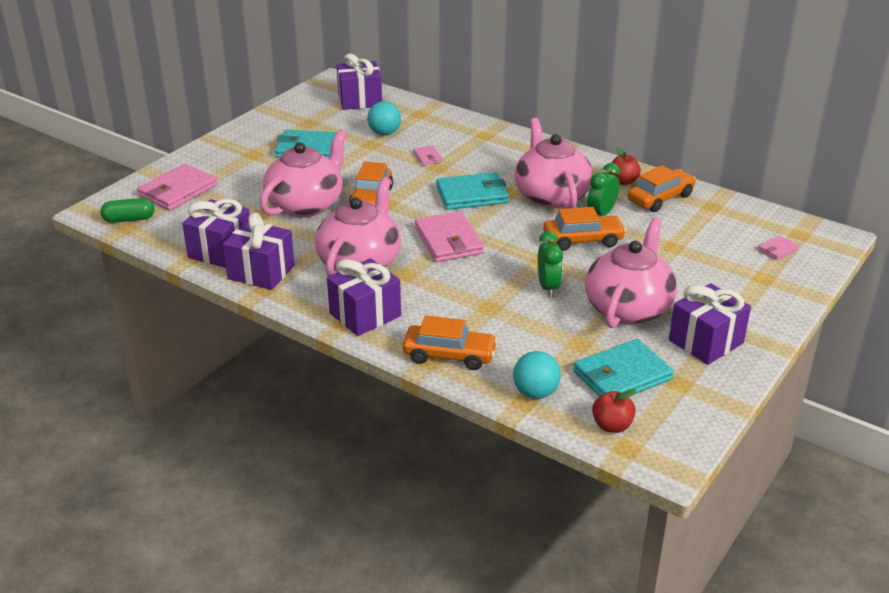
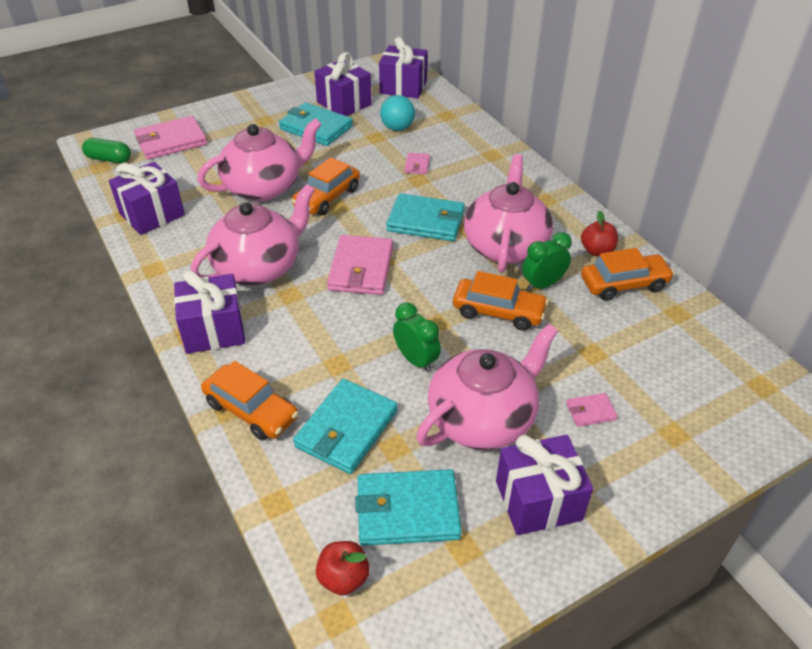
camera: 25 degrees right, 10 degrees up
(261, 272) = (165, 249): purple gift -> purple gift (344, 103)
(534, 344) = (346, 429): none -> turquoise wallet
(535, 393) = (298, 495): turquoise ball -> none
(548, 287) = (416, 360): green clock -> green clock turned 60 degrees counterclockwise
(777, 250) = (718, 399): pink wallet -> pink wallet (590, 411)

